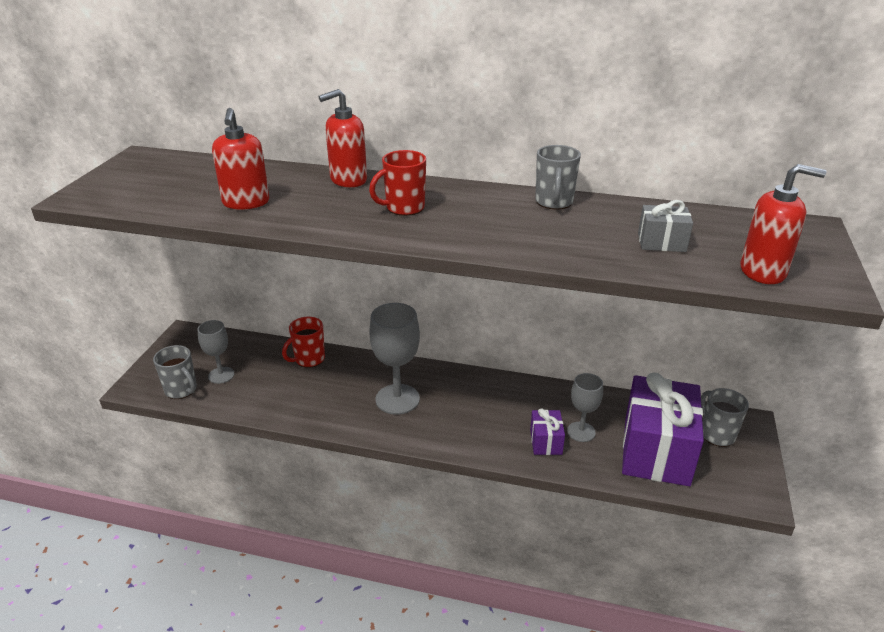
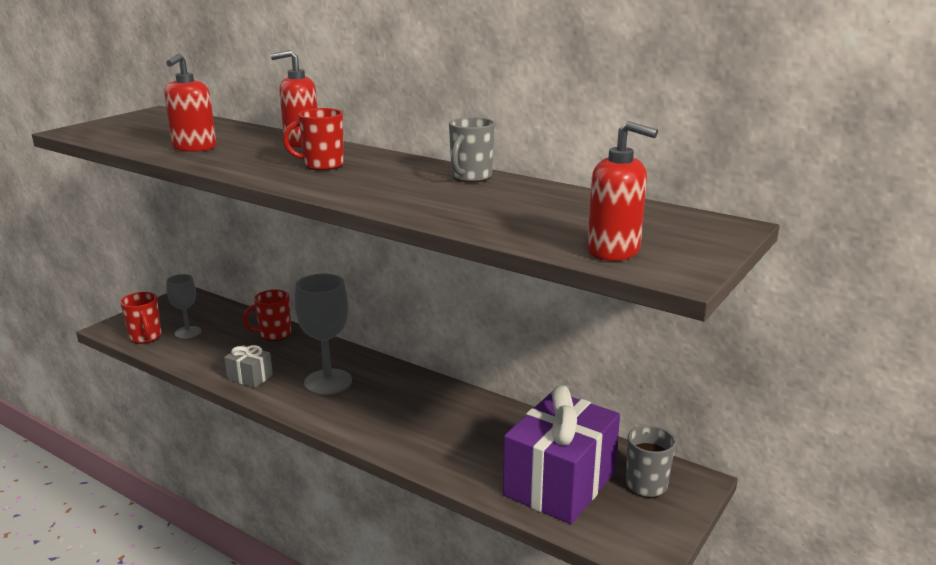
camera: 20 degrees right, 10 degrees down
(181, 390) = (145, 337): grey mug -> red mug
(546, 442) = (445, 448): purple gift -> none
(581, 432) = (490, 448): grey goblet -> none
(661, 242) = (537, 217): grey gift -> grey gift (250, 377)

